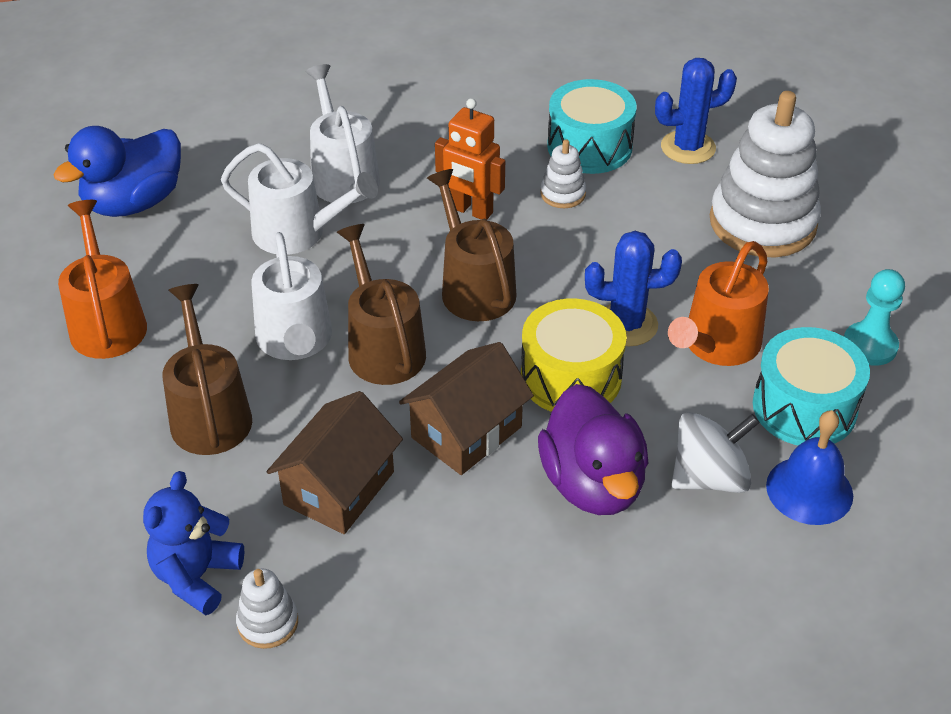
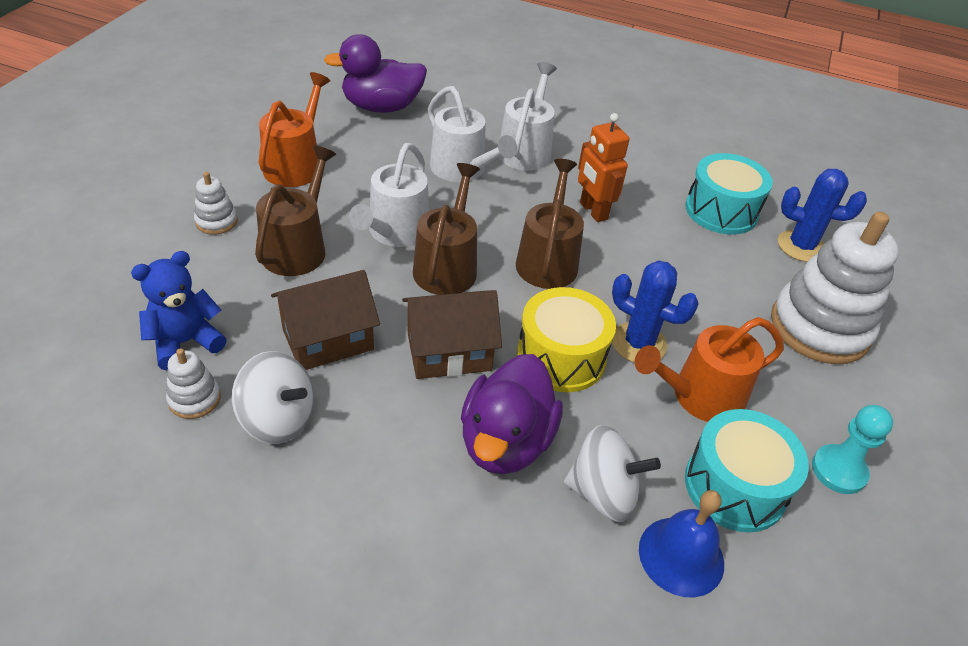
camera: 30 degrees right, 0 degrees up
(134, 203) = (381, 107): blue duck -> purple duck
(369, 590) = (278, 419): none -> white spinning top
(563, 194) = (671, 232): white stacking toy -> white stacking toy (216, 221)

